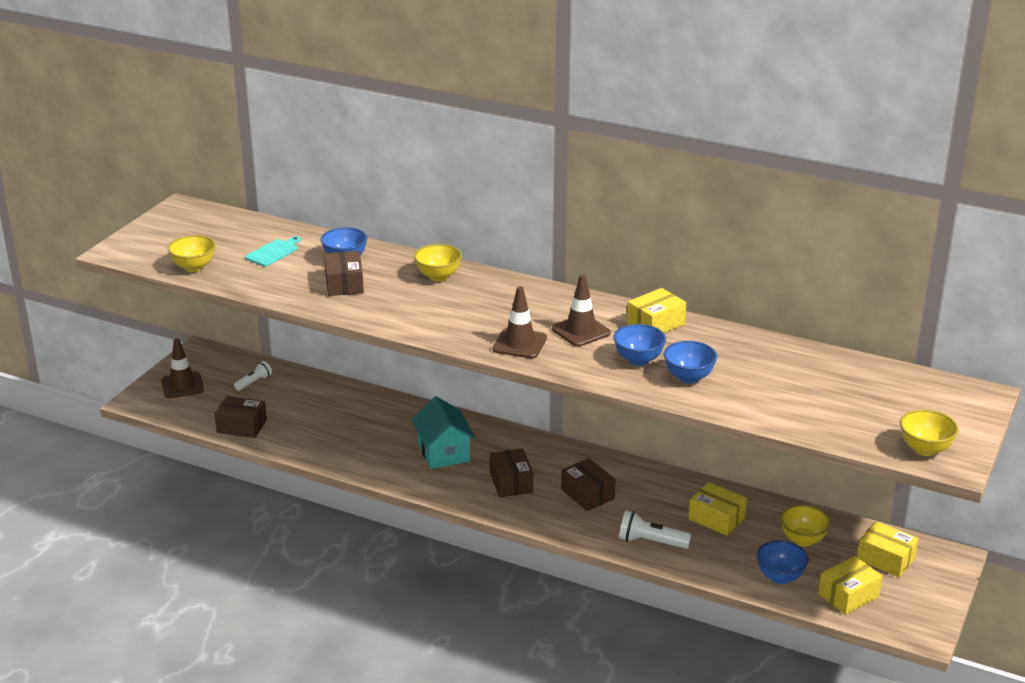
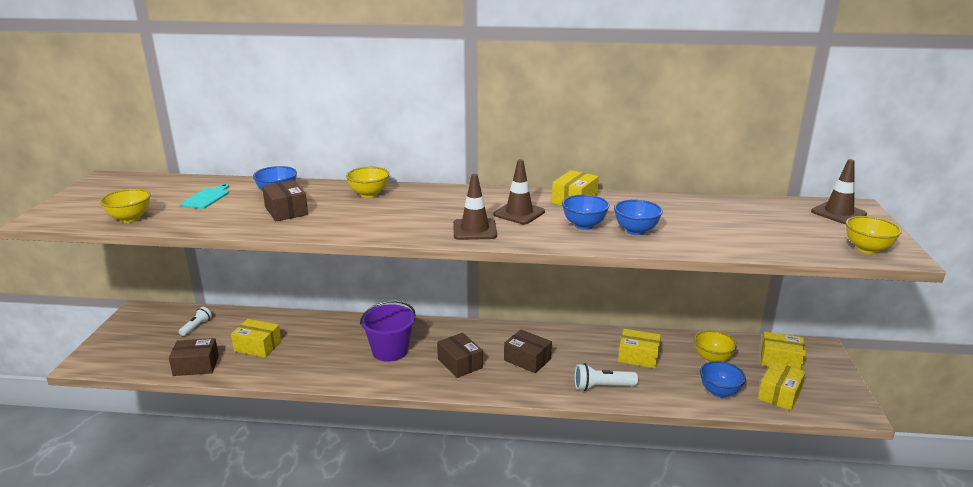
camera: 20 degrees left, 5 degrees down
(182, 385) = (127, 342): brown traffic cone -> brown traffic cone (838, 213)
(309, 418) = (258, 346): none -> yellow box
(443, 452) = (390, 351): turquoise house -> purple bucket

